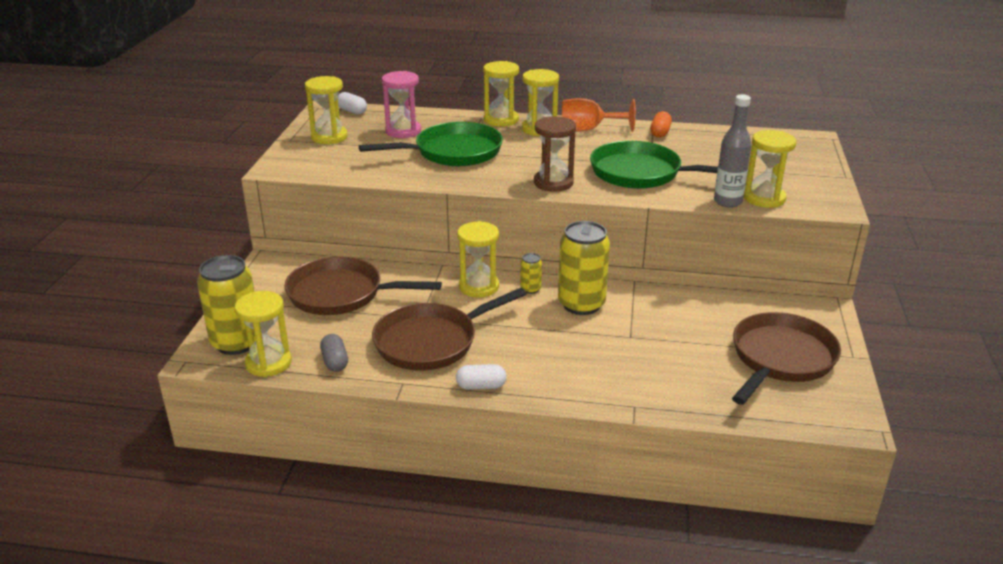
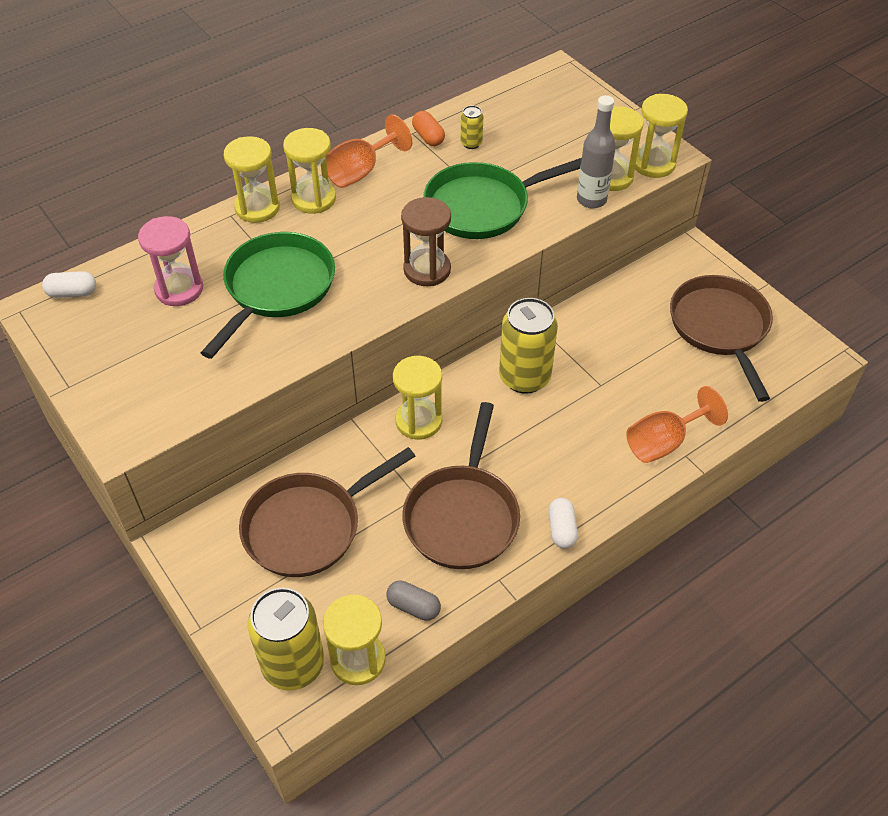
camera: 45 degrees left, 20 degrees up
(329, 137) = (109, 351): yellow hourglass -> yellow hourglass (653, 164)
(481, 386) = (561, 529): white capsule -> white capsule turned 45 degrees counterclockwise
(530, 289) = (464, 391): yellow can -> yellow can (471, 143)
(628, 389) = (663, 442): none -> orange goblet

